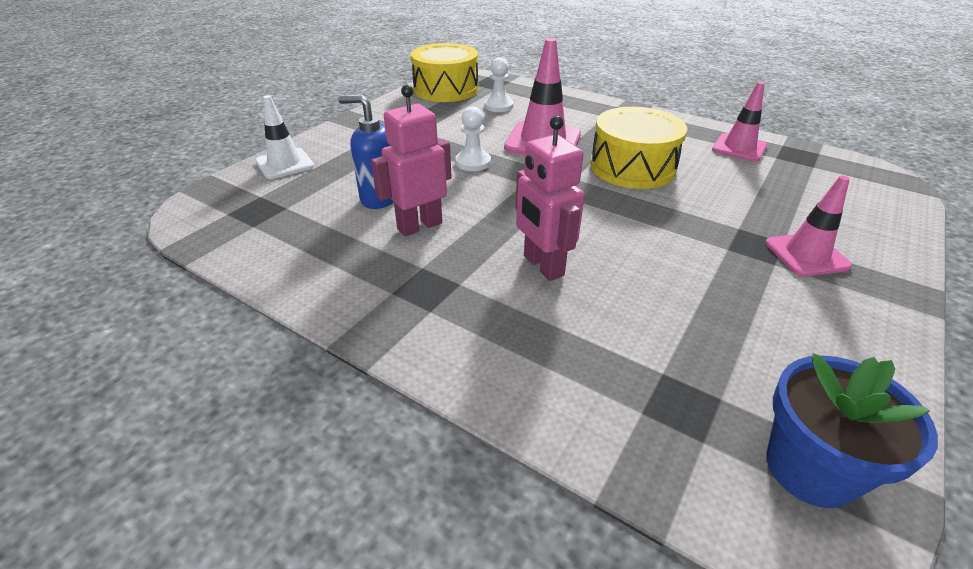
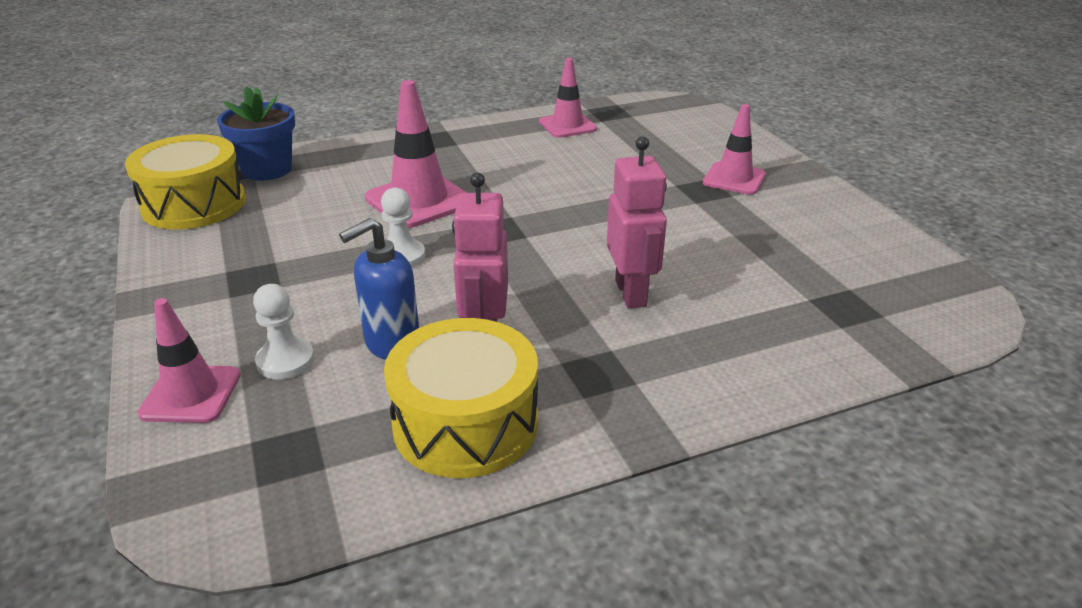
camera: 55 degrees left, 5 degrees down
(285, 164) = (191, 394): white traffic cone -> pink traffic cone
(498, 106) = (300, 191): white pawn -> white pawn (285, 361)
(542, 266) = (631, 293): pink robot -> pink robot turned 105 degrees counterclockwise
(632, 167) = (532, 181): yellow drum -> yellow drum (465, 423)
(810, 468) = (927, 289): blue flower pot -> blue flower pot (267, 170)

